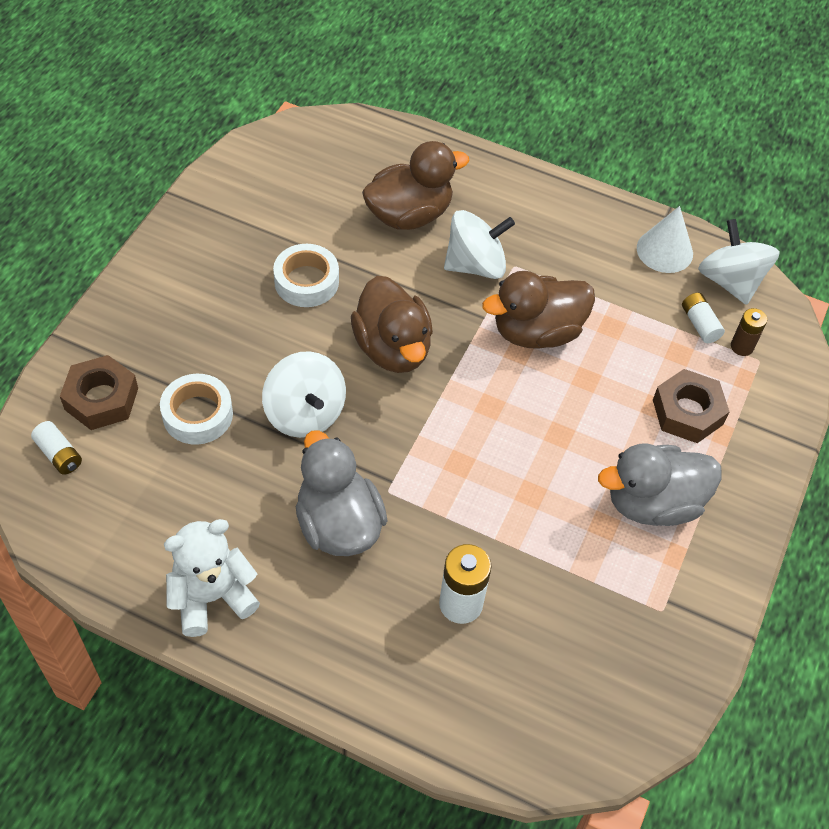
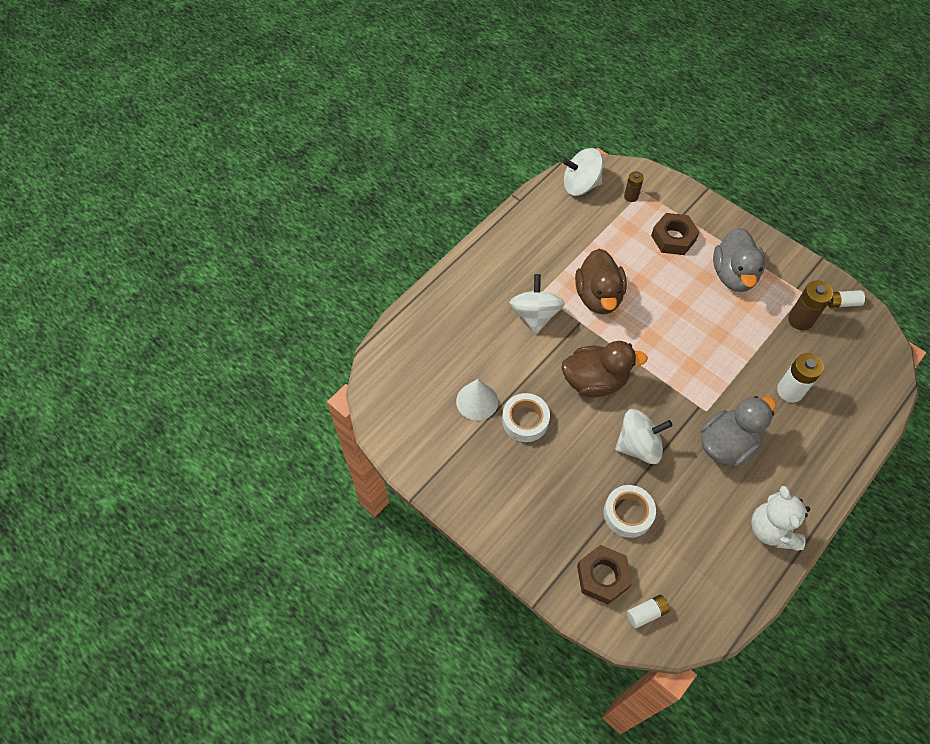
camera: 70 degrees left, 5 degrees up
(338, 524) = (727, 444): grey duck -> grey duck turned 150 degrees clockwise
(409, 215) = (480, 342): brown duck -> none
(605, 610) = (800, 320): none -> brown battery
(664, 251) = (548, 209): white cone -> white cone (477, 401)
(699, 324) = (610, 211): white battery -> white battery (842, 303)

